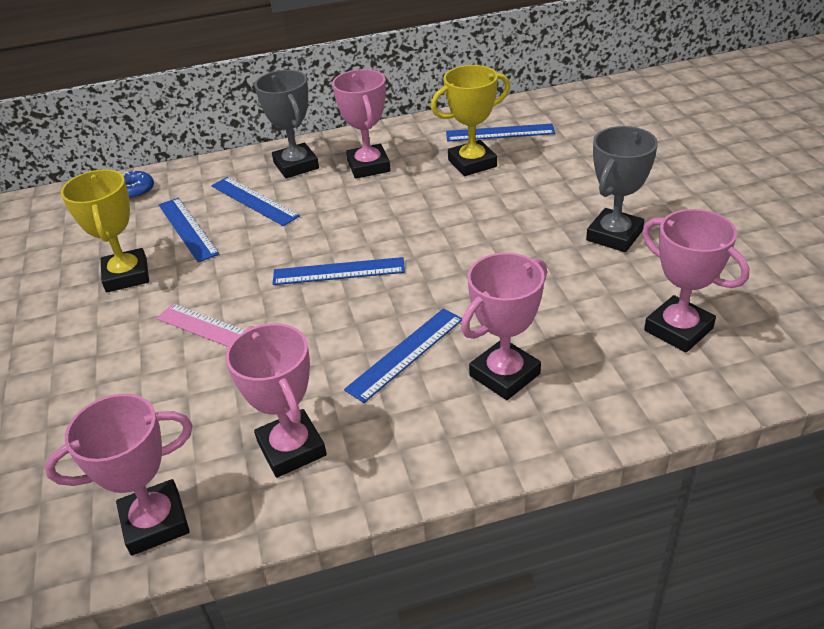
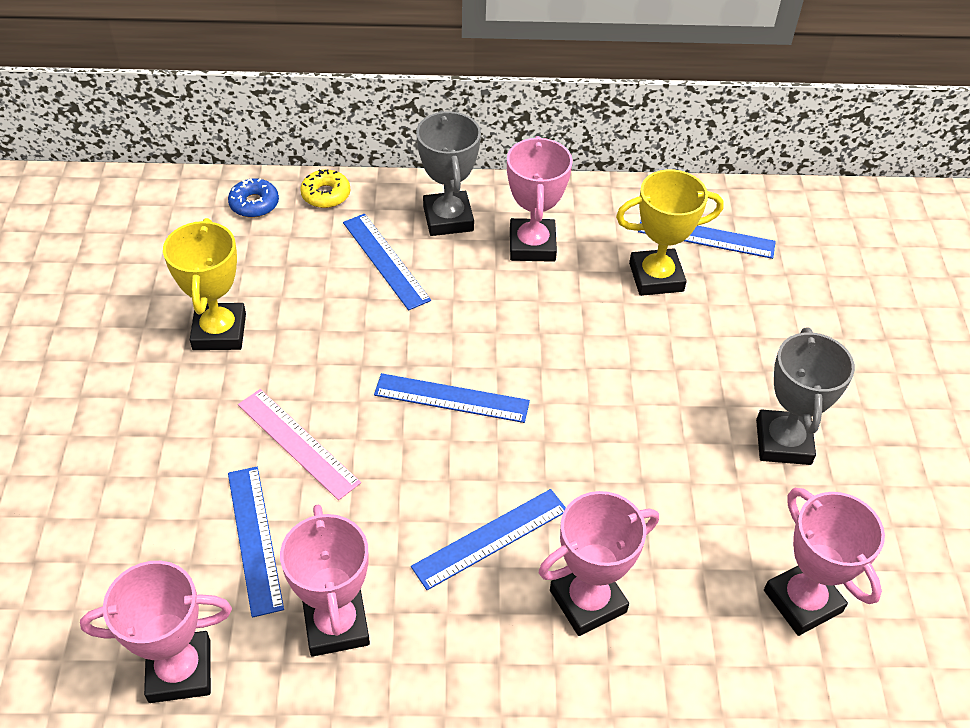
camera: 10 degrees right, 10 degrees up
(187, 229) = (300, 282): blue ruler -> blue ruler (254, 539)
(192, 173) = (326, 194): none -> yellow donut
(614, 235) = (783, 442): grey trophy -> grey trophy turned 45 degrees counterclockwise

